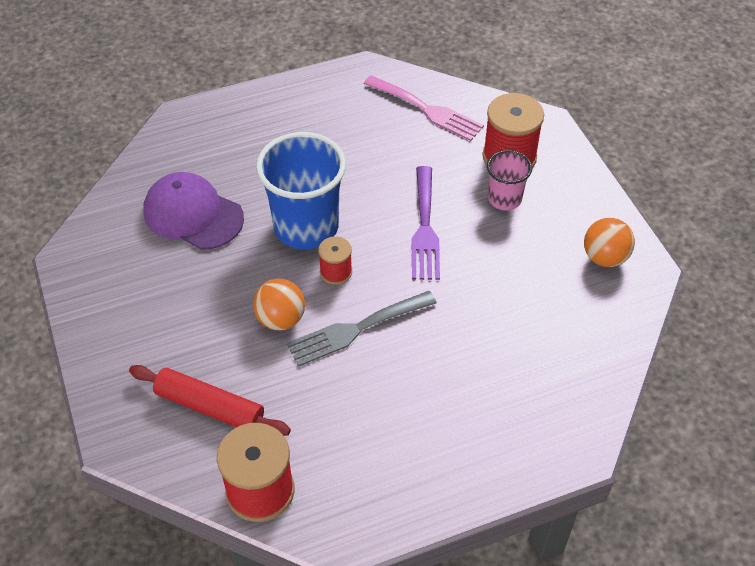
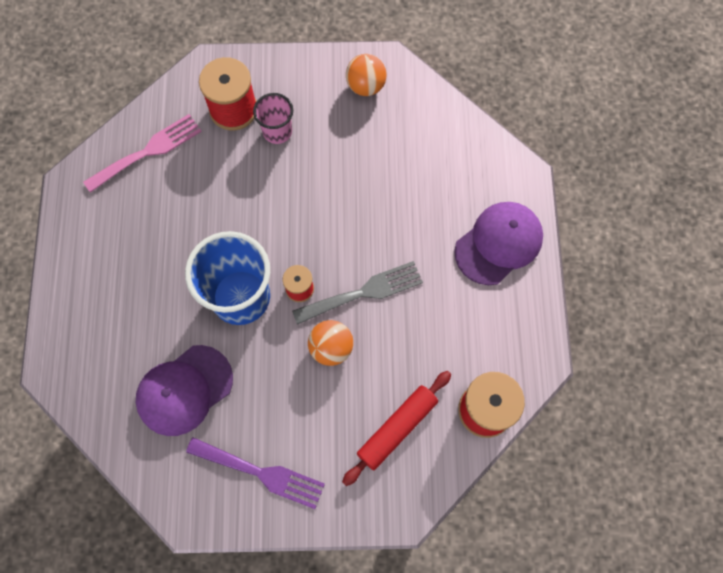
camera: 70 degrees left, 20 degrees up
(355, 329) = (364, 292): grey fork -> grey fork turned 105 degrees counterclockwise
(425, 228) = (282, 203): purple fork -> purple fork (261, 473)
(476, 447) = (498, 244): none -> purple cap

